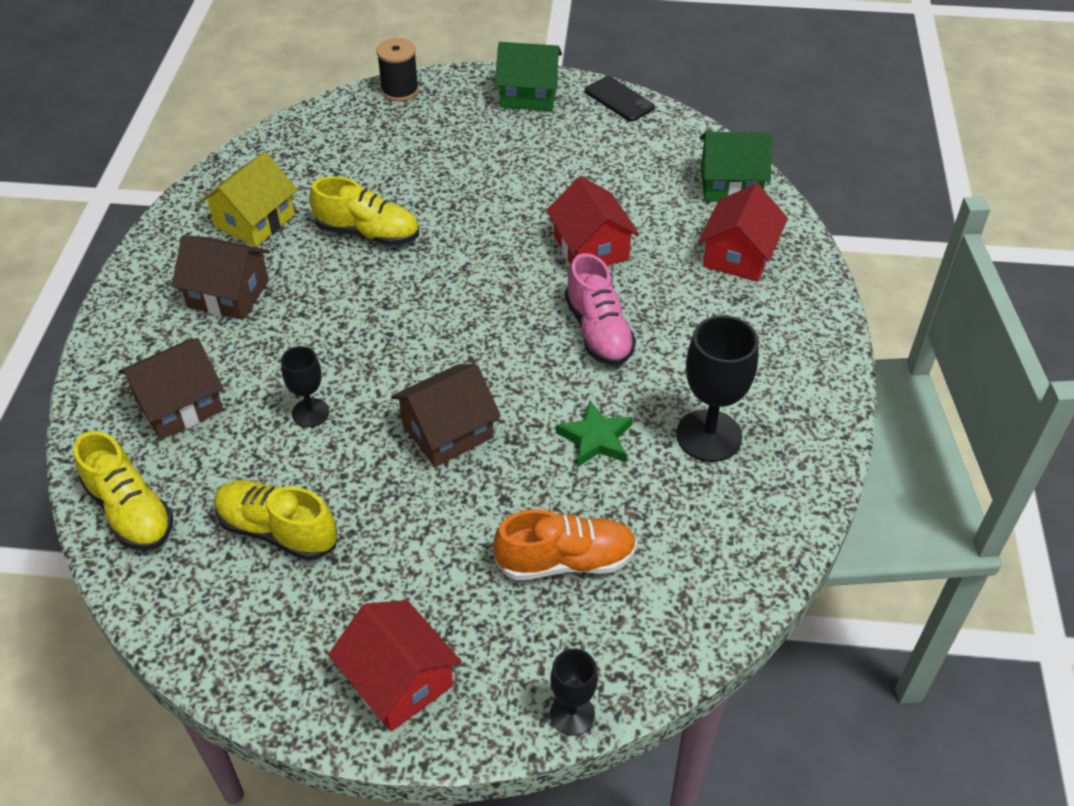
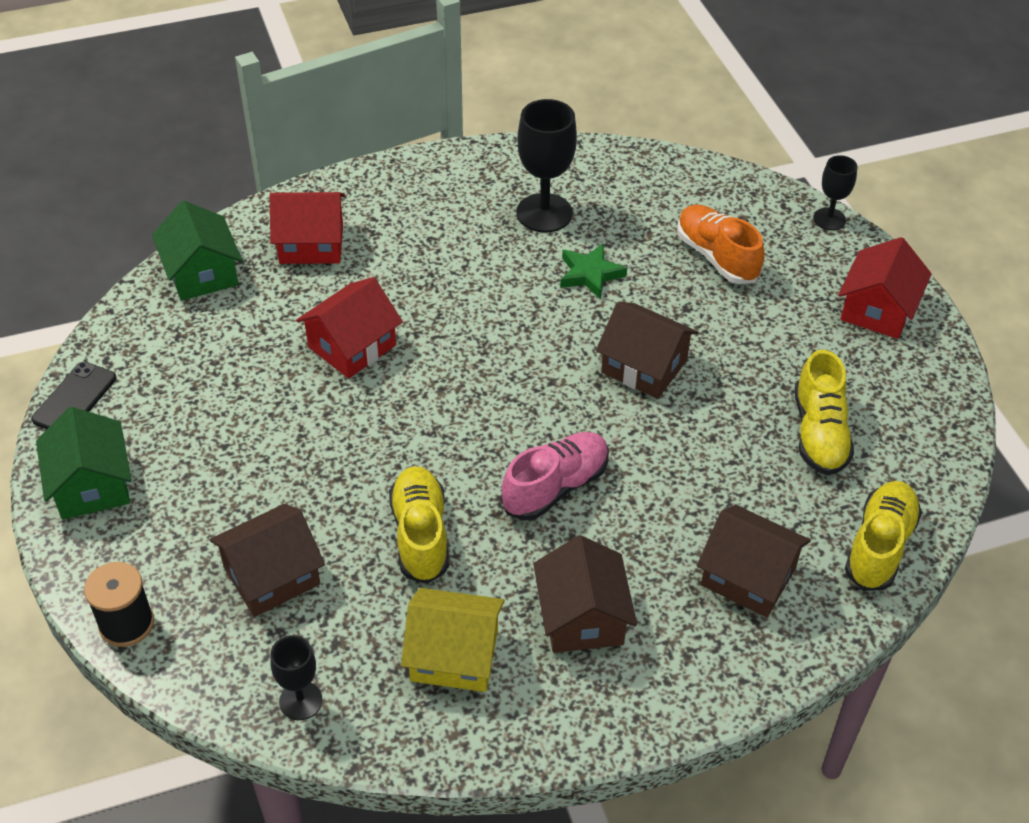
camera: 115 degrees left, 0 degrees up
(310, 413) = (688, 469): black goblet -> black goblet (300, 701)
(389, 155) = (272, 576): none -> brown house
(598, 331) = (465, 308): pink shoe -> pink shoe (555, 487)

